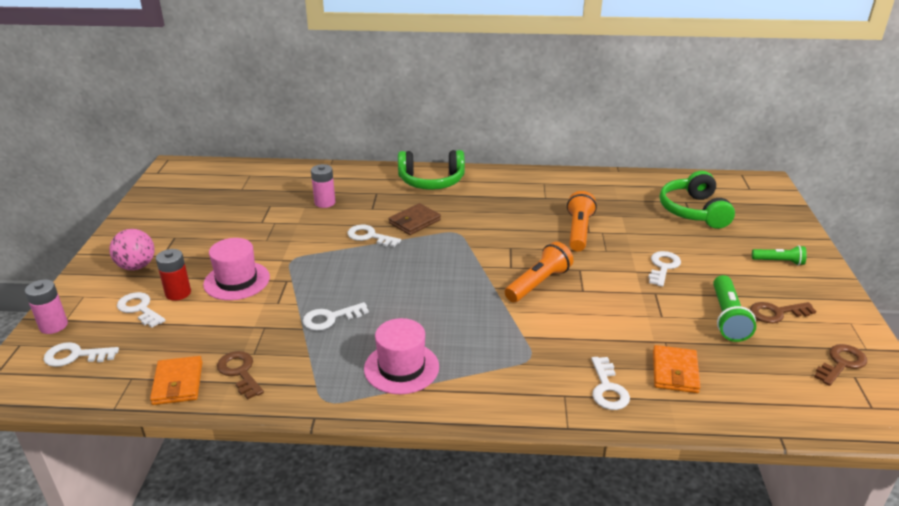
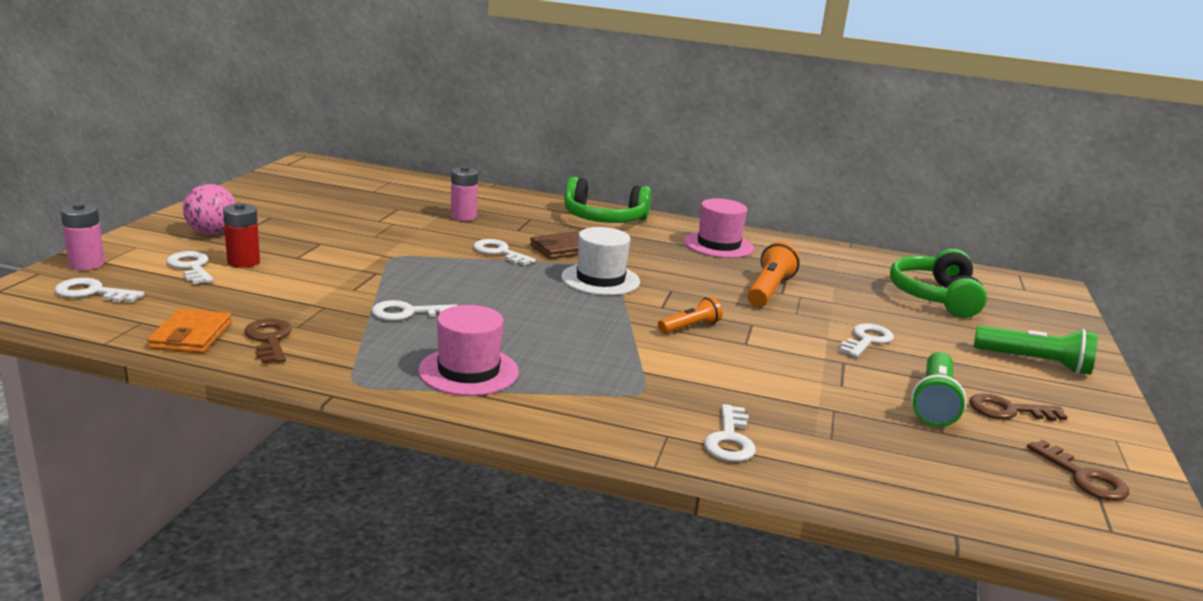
camera: 10 degrees right, 10 degrees down
(237, 281) = (318, 263): pink hat -> pink hat (718, 245)
(455, 248) = (600, 279): none -> white hat
(538, 283) = (690, 327): orange flashlight -> orange flashlight, size x0.62
(675, 372) = (833, 441): orange wallet -> none
(779, 262) = (1035, 363): green flashlight -> green flashlight, size x1.60
(841, 363) = (1083, 477): brown key -> brown key turned 90 degrees clockwise

